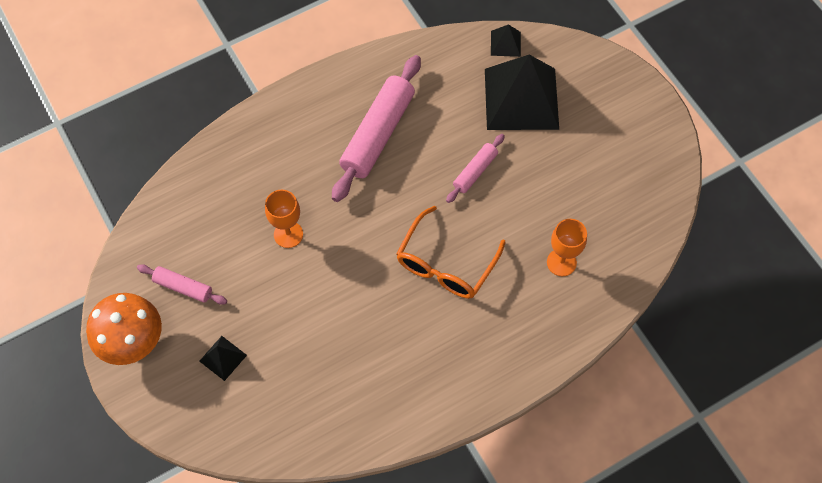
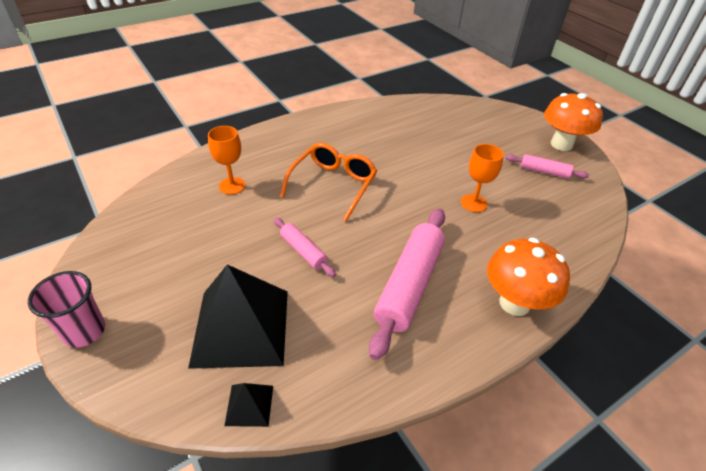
camera: 175 degrees right, 20 degrees down
(223, 358) = (493, 137): black pyramid -> none
(288, 115) = (514, 303): none -> orange mushroom
(475, 171) = (303, 251): pink rolling pin -> pink rolling pin turned 75 degrees counterclockwise
(644, 97) = (84, 331): none -> pink cup

